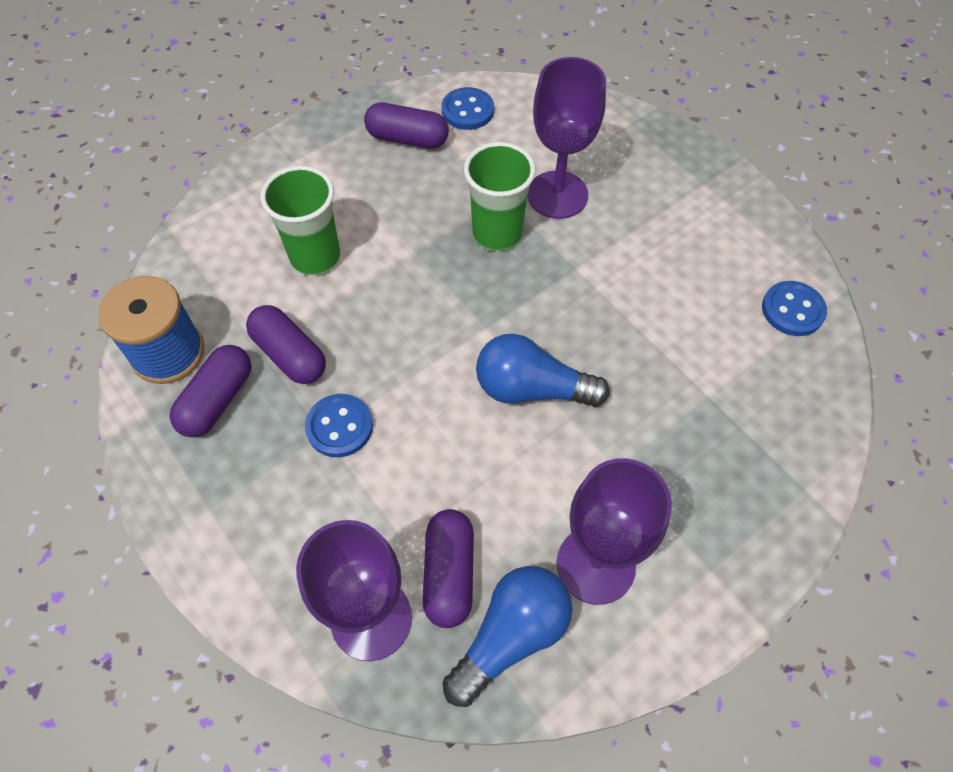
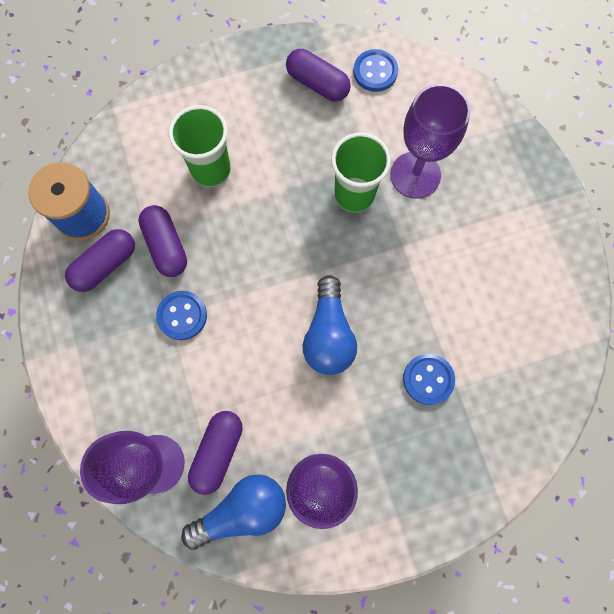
camera: 20 degrees right, 15 degrees up
(532, 388) = (328, 334): blue light bulb -> blue light bulb turned 120 degrees counterclockwise
(792, 310) = (555, 339): blue button -> blue button (428, 379)

